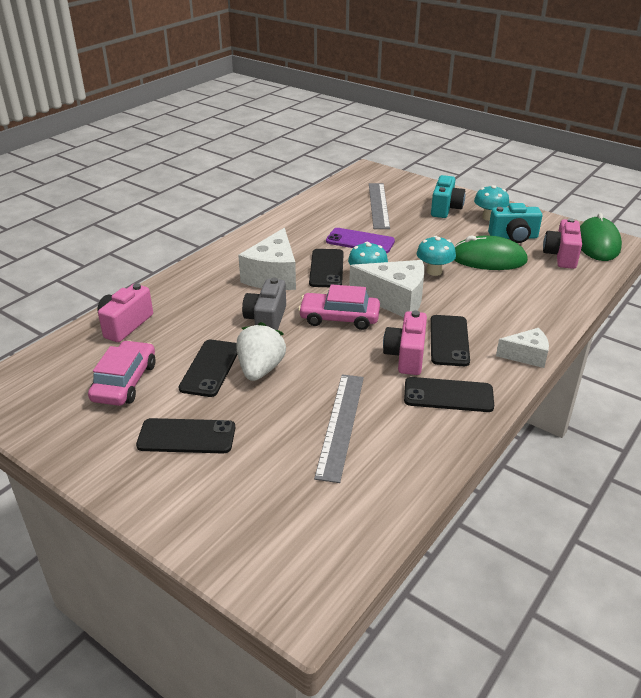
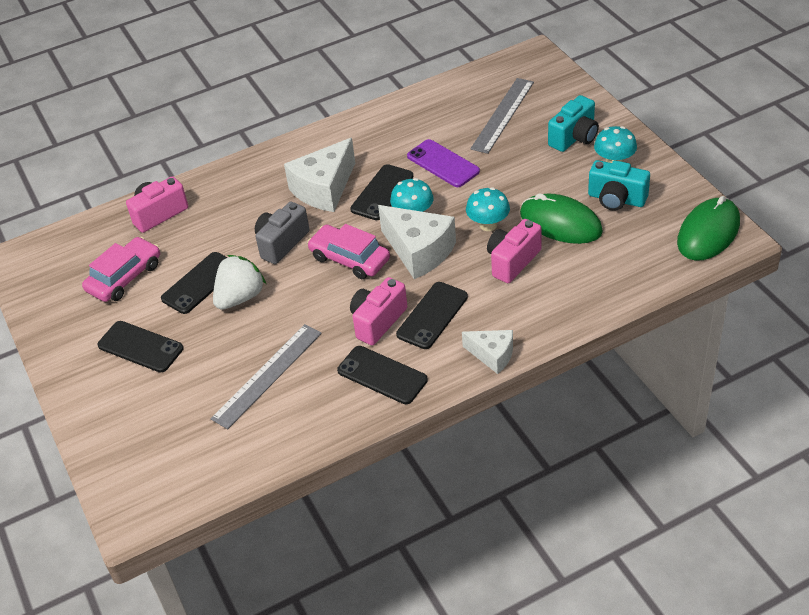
camera: 30 degrees right, 10 degrees up
(561, 256) = (647, 240): pink camera -> pink camera (512, 261)

